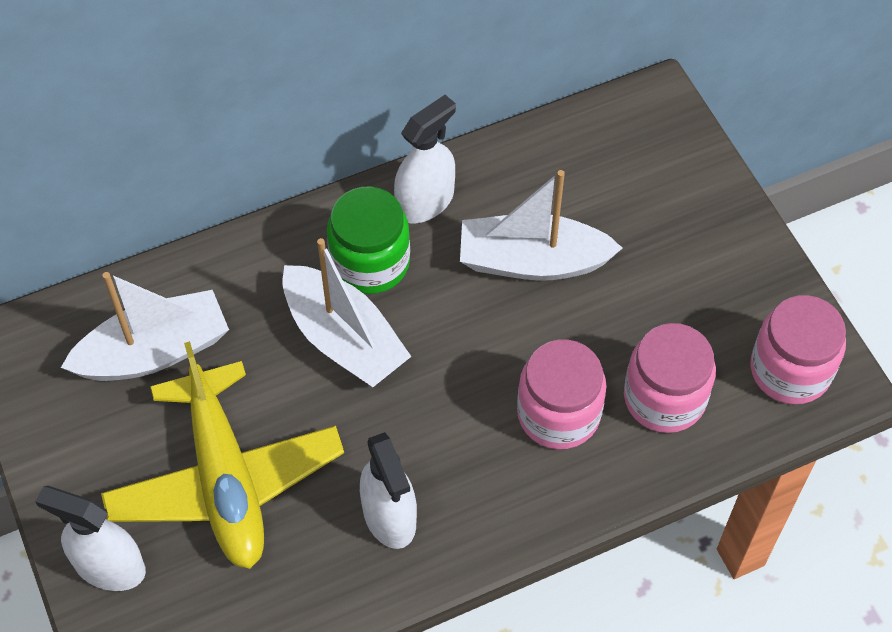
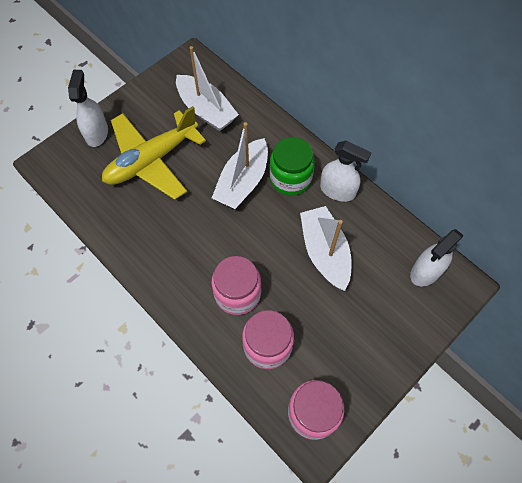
camera: 70 degrees right, 5 degrees up
(389, 516) = (154, 234): white spray bottle -> white spray bottle (426, 271)

